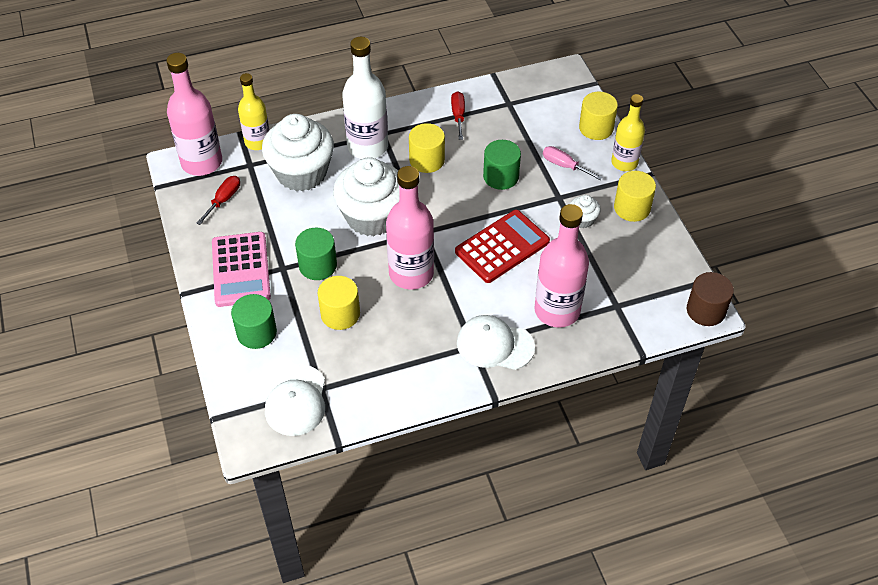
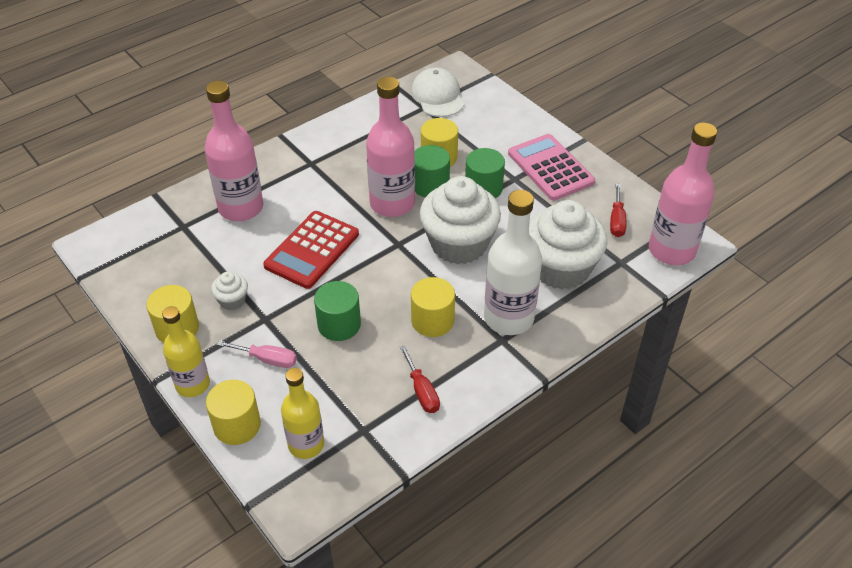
camera: 160 degrees right, 5 degrees down
(256, 333) = (500, 128): green cylinder -> green cylinder (430, 185)
(257, 142) = (633, 289): yellow bottle -> yellow bottle (306, 444)
(495, 345) = (291, 168): white cap -> none
(706, 310) = (91, 244): brown cylinder -> none

